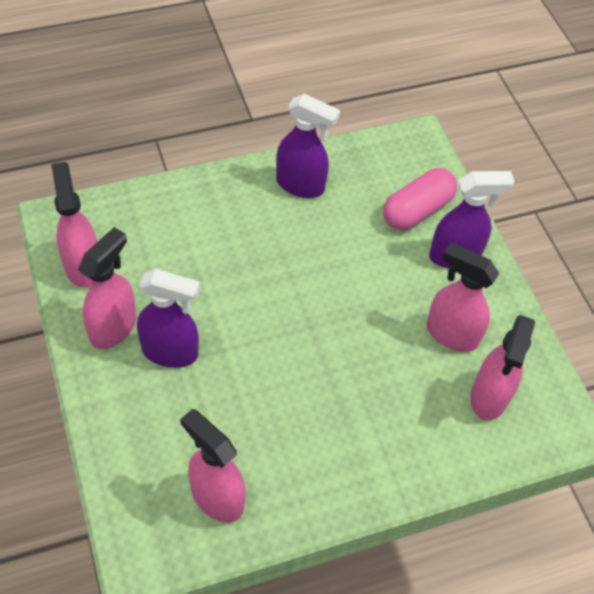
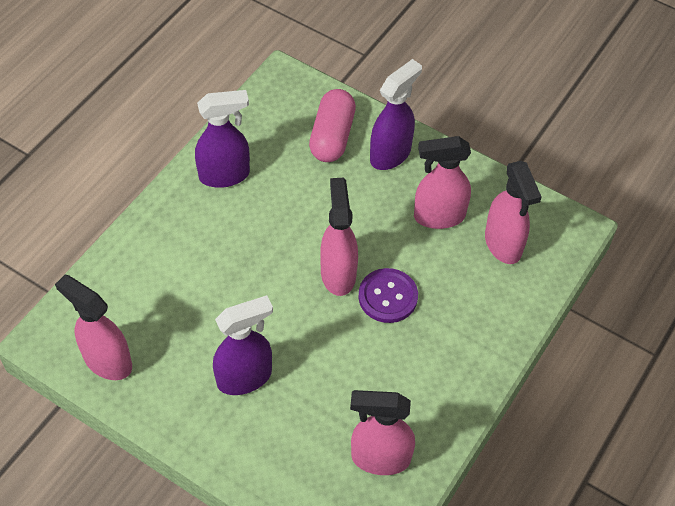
camera: 35 degrees left, 0 degrees up
(113, 327) = (181, 391): pink spray bottle -> pink spray bottle (338, 273)
(345, 370) = (388, 297): none -> purple button

